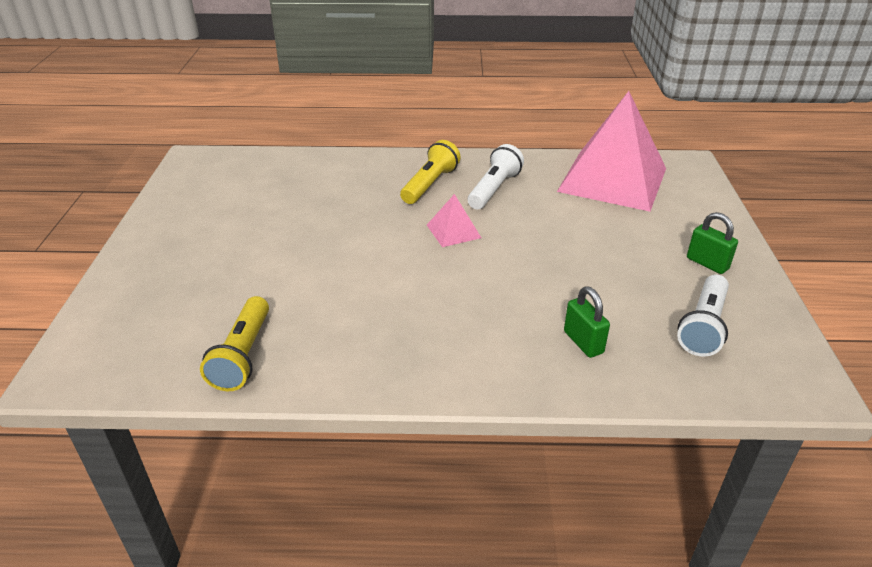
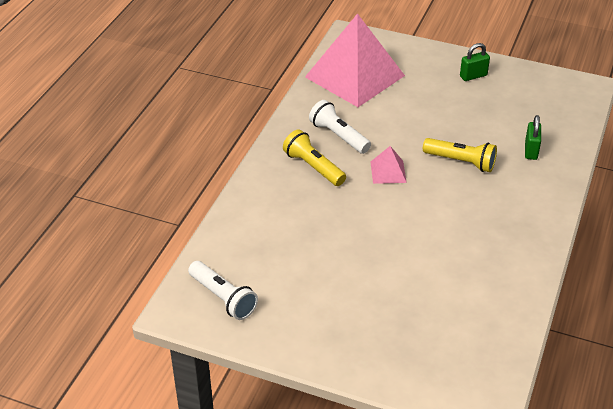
camera: 70 degrees left, 5 degrees up
(243, 355) = (496, 304): yellow flashlight -> yellow flashlight (461, 162)
(583, 342) = (531, 151): green padlock -> green padlock turned 75 degrees counterclockwise
(703, 326) = (531, 101): white flashlight -> white flashlight (223, 298)

